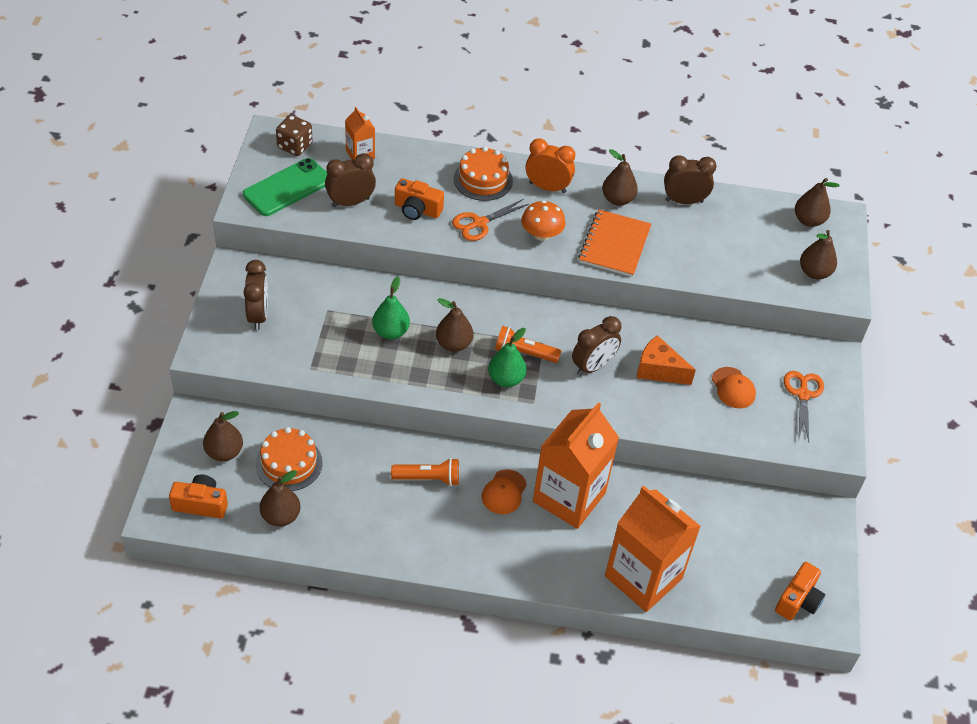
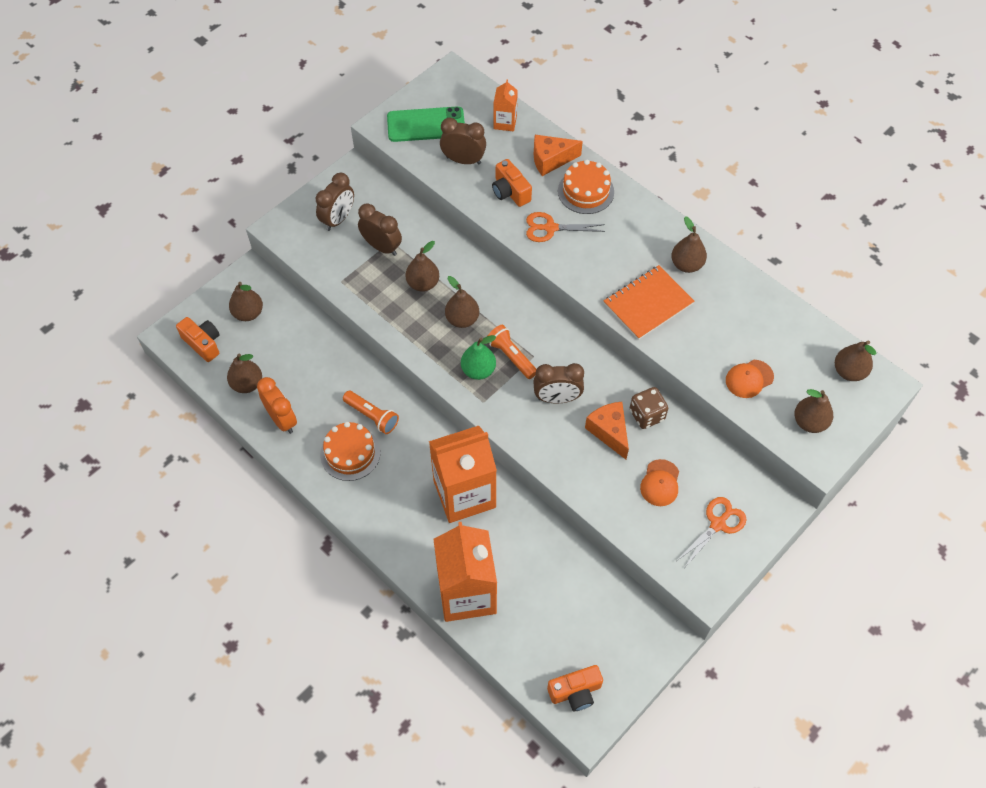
camera: 40 degrees right, 10 degrees up
(289, 463) = (284, 347): orange cake -> orange cake (350, 453)
(295, 146) = (460, 92): brown dice -> brown dice (646, 415)
(390, 332) = (423, 283): green pear -> brown pear
(429, 167) = (551, 160): none -> orange cheese
(504, 492) = (418, 460): orange cap -> orange cap (749, 379)
(541, 234) = (593, 263): orange mushroom -> none
(547, 187) = (634, 224): orange clock -> orange clock (282, 420)
(684, 201) = (745, 295): brown clock -> brown clock (382, 247)

